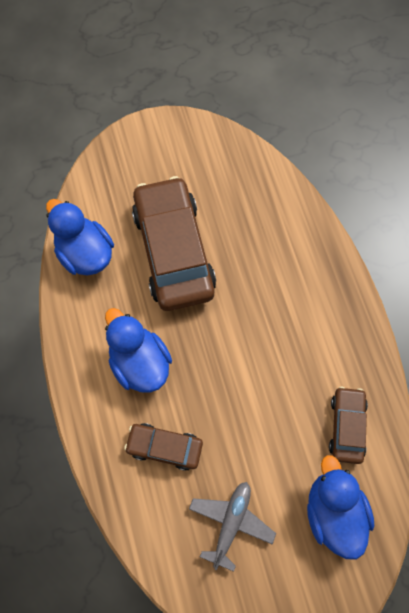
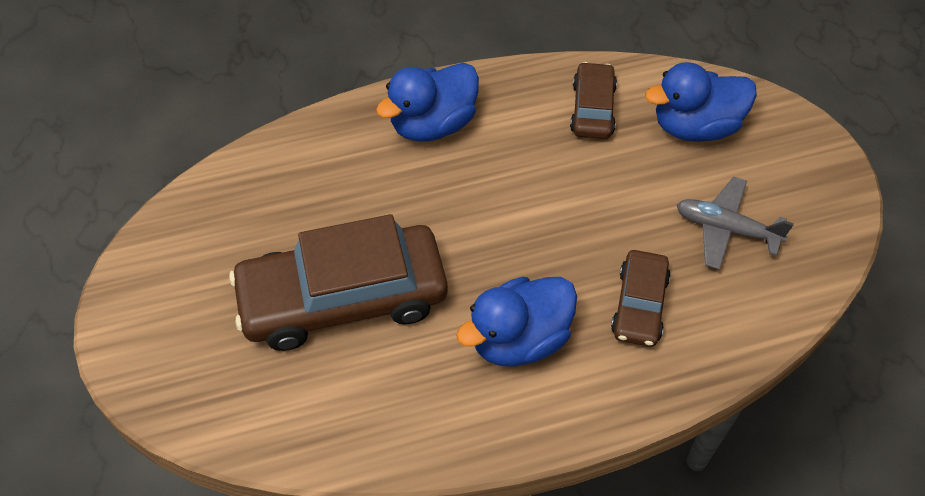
camera: 90 degrees left, 15 degrees down
(85, 253) = (337, 425): blue duck -> blue duck (433, 124)
(346, 426) = (592, 109): brown car -> brown car turned 90 degrees clockwise

